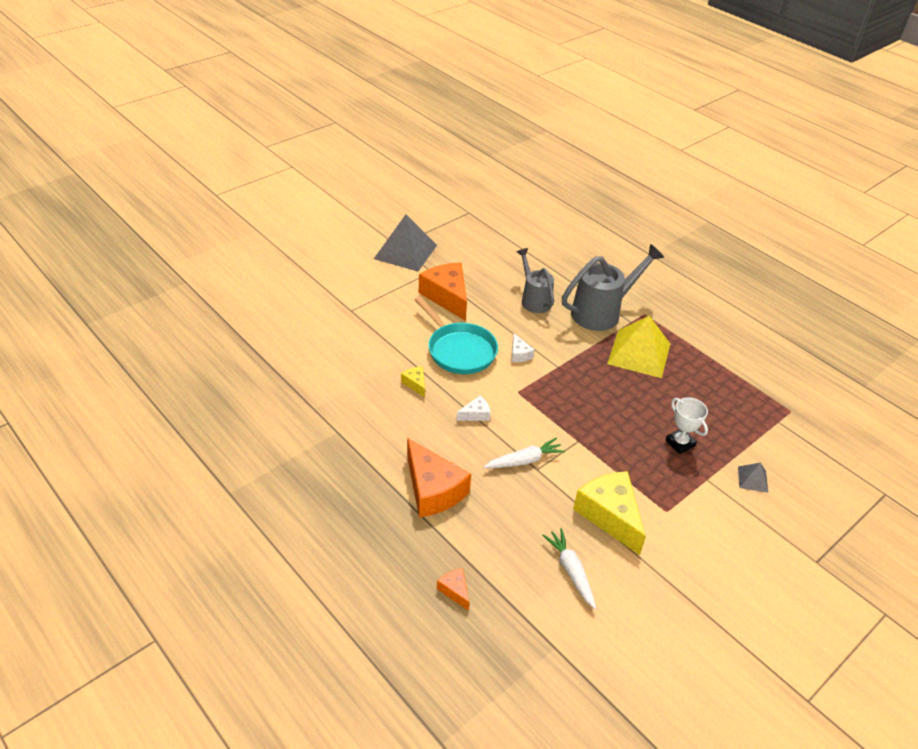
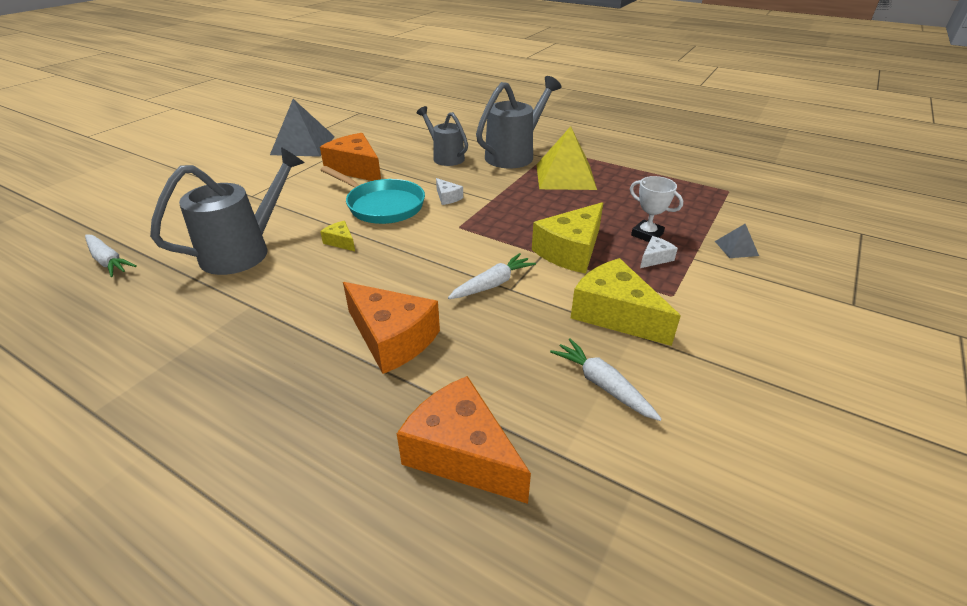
camera: 15 degrees left, 5 degrees down
(237, 359) = (108, 261): none -> white carrot
(338, 374) = (245, 251): none -> grey watering can
(455, 590) = (461, 453): orange cheese -> orange cheese, size x2.17
(476, 414) = (420, 254): white cheese -> white cheese (655, 258)
(603, 443) = (571, 251): none -> yellow cheese

